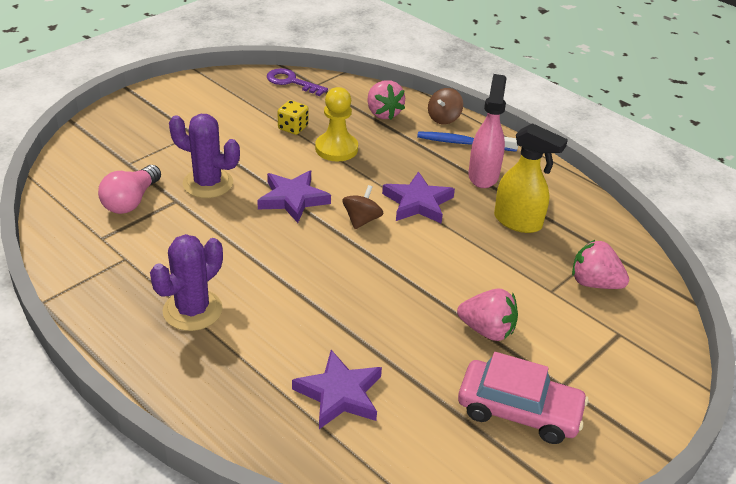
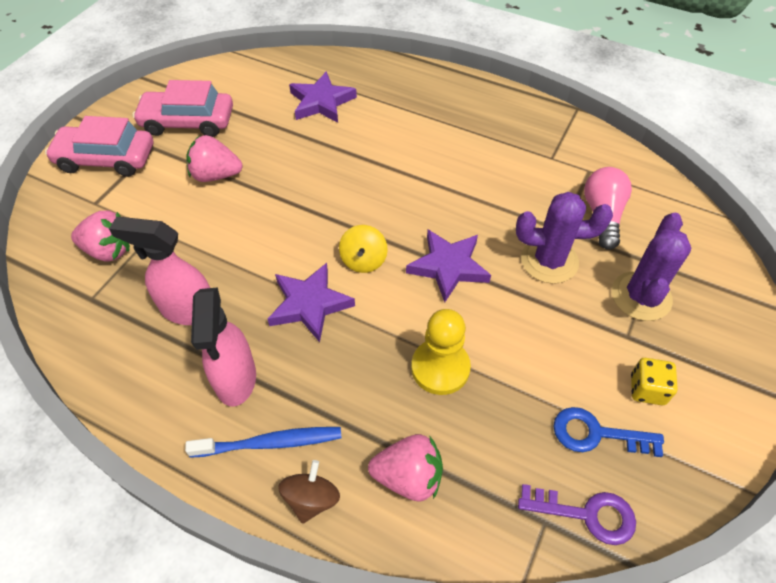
camera: 165 degrees right, 15 degrees up
(192, 310) = (462, 130): purple cactus -> purple cactus (641, 296)
(259, 103) = (596, 434): none -> blue key
(293, 128) = (517, 392): yellow dice -> yellow dice (647, 389)
(362, 220) = (363, 260): brown spinning top -> yellow spinning top
(383, 113) = (408, 477): pink strawberry -> pink strawberry turned 135 degrees clockwise
(518, 222) = (188, 310): yellow spray bottle -> pink spray bottle
(617, 383) = (106, 159): none -> pink car

